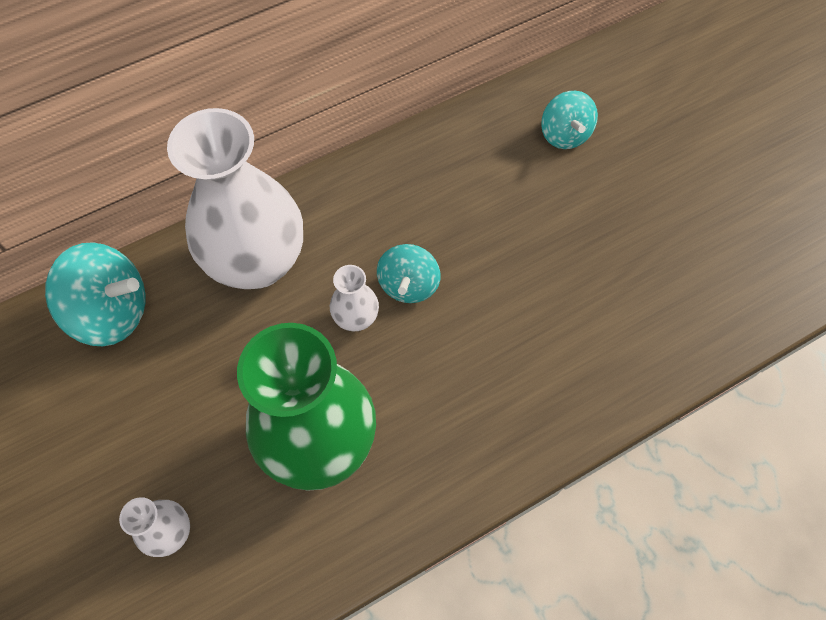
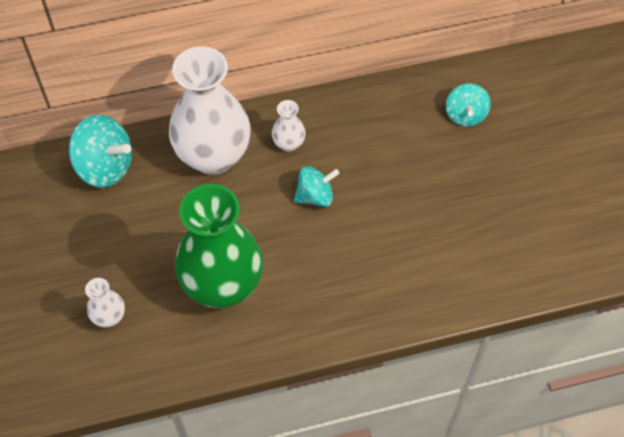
camera: 15 degrees right, 5 degrees down
(356, 318) = (271, 210): white vase -> white vase (288, 144)
(408, 285) = (315, 196): turquoise spinning top -> turquoise spinning top turned 135 degrees counterclockwise

